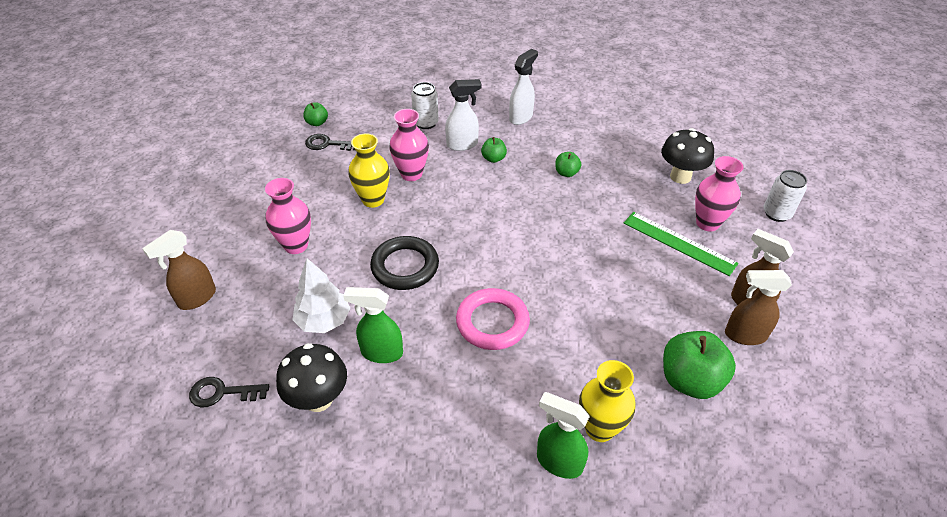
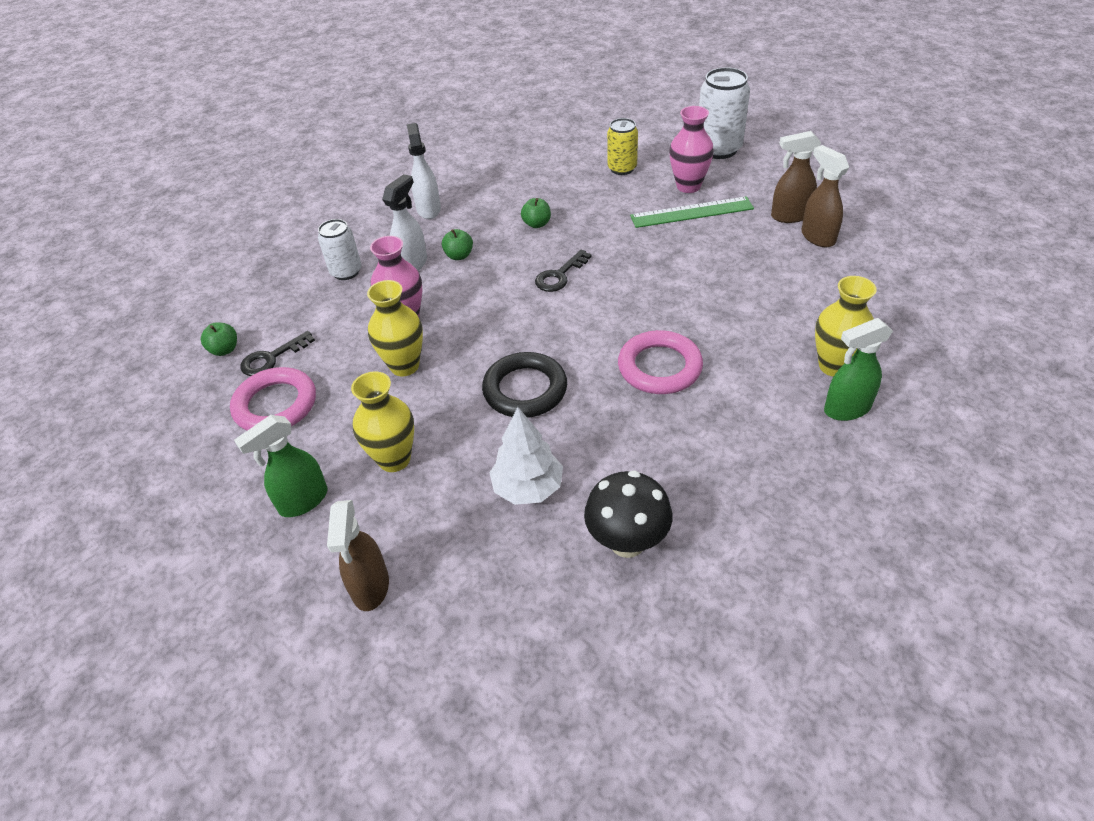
camera: 45 degrees left, 0 degrees up
(222, 393) = (538, 625): black key -> black key (559, 275)
(294, 170) = (275, 405): none -> pink ring
(296, 245) = (394, 459): pink vase -> yellow vase
(381, 352) = (616, 463): green spray bottle -> green spray bottle (303, 501)
(680, 176) = (622, 168): black mushroom -> yellow can
(690, 380) = (833, 289): green apple -> none
(744, 335) = (817, 237): brown spray bottle -> brown spray bottle turned 105 degrees clockwise
(776, 213) = (718, 149): white can -> white can, size x1.59

